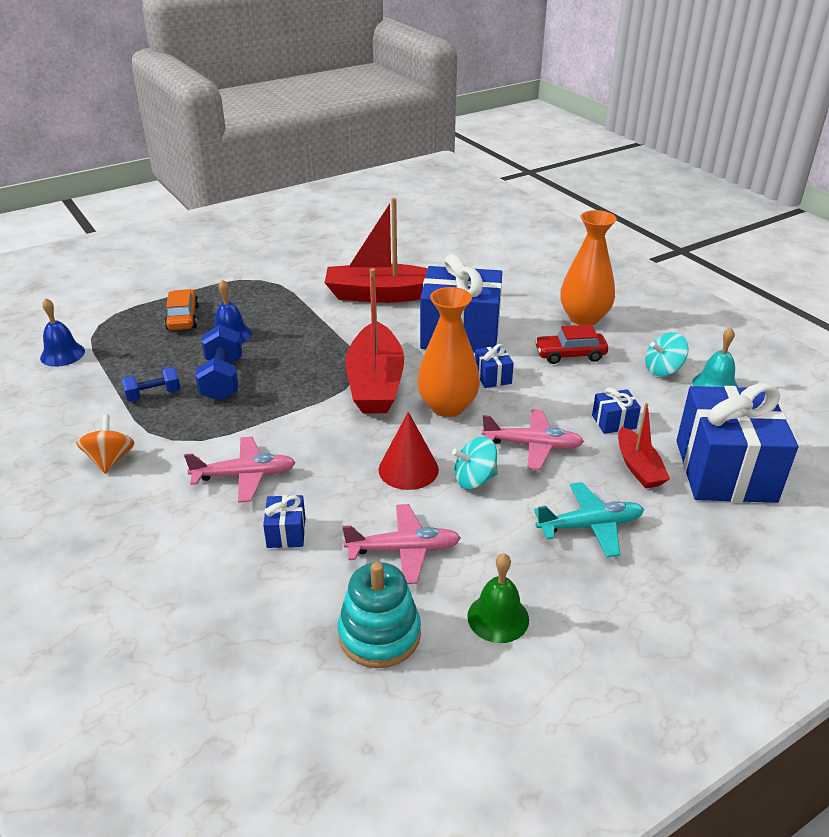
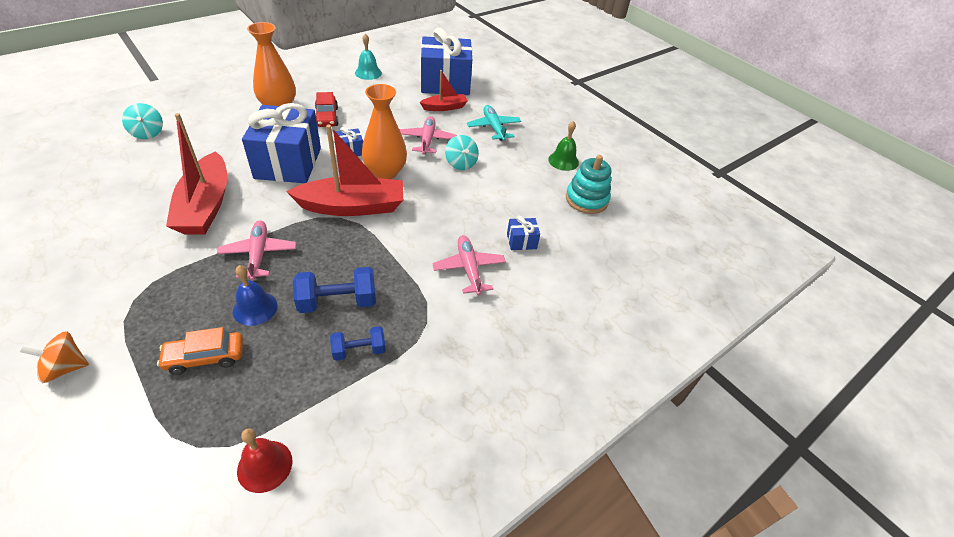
camera: 100 degrees left, 10 degrees up
(62, 354) = (265, 466): blue bell -> red bell
(110, 460) = (457, 360): orange spinning top -> orange spinning top (65, 368)
(153, 395) = (359, 350): blue dumbbell -> blue dumbbell turned 75 degrees counterclockwise
(404, 550) = (525, 191): pink plane -> pink plane (259, 254)
(408, 469) = (454, 190): red cone -> none
(613, 422) = (403, 110): blue gift -> none
(663, 370) = (350, 86): turquoise spinning top -> turquoise spinning top (148, 133)

